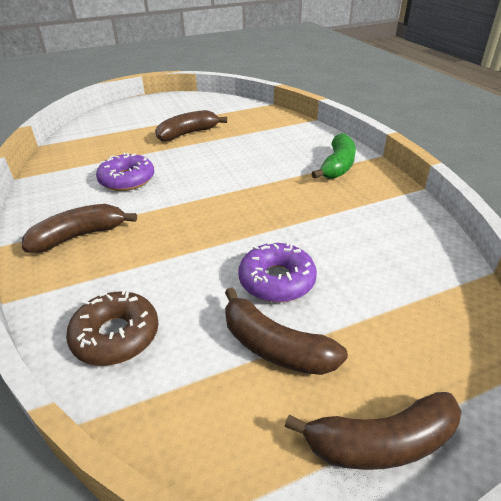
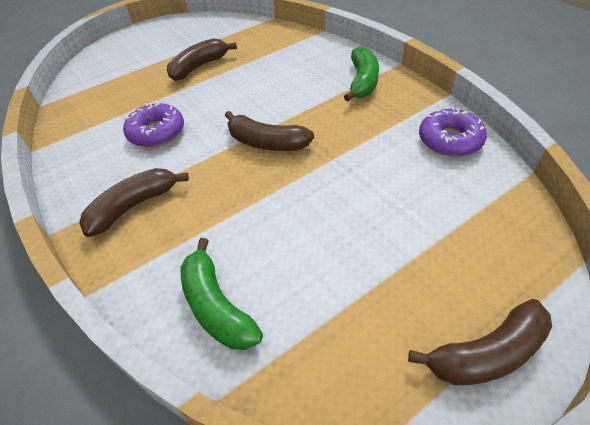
camera: 10 degrees left, 10 degrees up
(116, 336) = (216, 306): brown donut -> green banana
(274, 347) = (368, 285): brown banana -> brown banana (266, 143)
(277, 280) = (347, 217): purple donut -> purple donut (450, 140)

